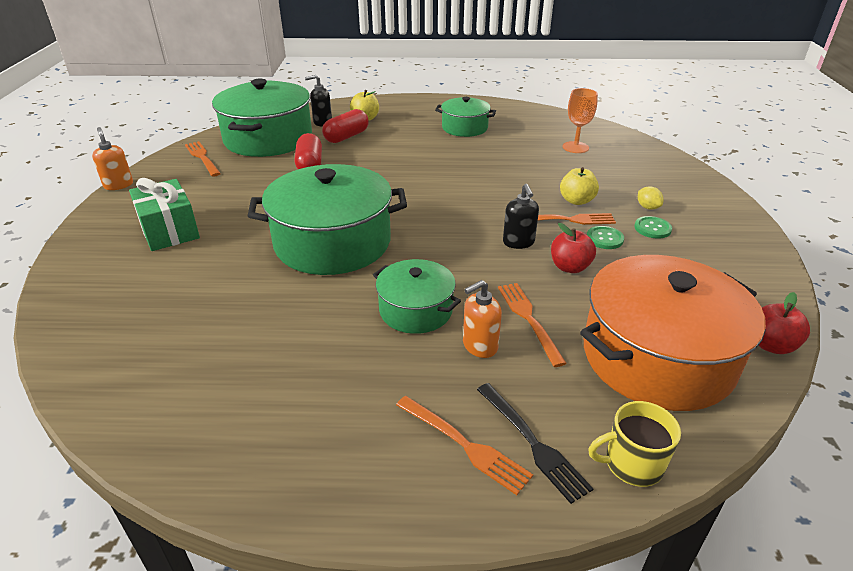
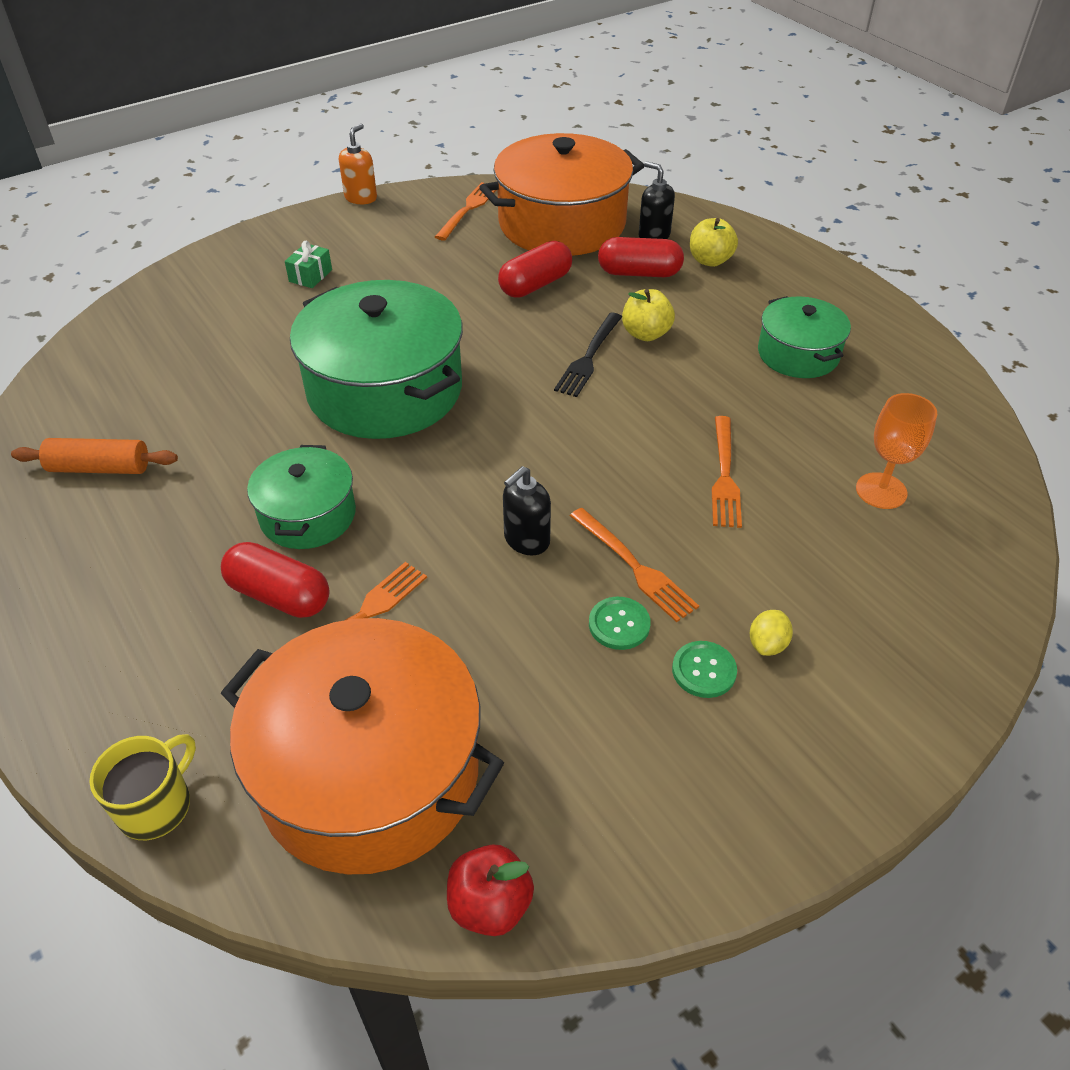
camera: 55 degrees right, 10 degrees up
(169, 230) = (310, 276): green gift -> green gift, size x0.50
(245, 396) = (100, 468): none -> orange rolling pin
(268, 139) = (562, 224): green pot -> orange pot
(465, 445) = (114, 652): orange fork -> orange fork (725, 476)
(479, 346) = (279, 595): orange soap dispenser -> red capsule
(533, 443) = (145, 705): black fork -> black fork (589, 358)
(570, 267) = (510, 613): red apple -> none
(576, 201) = (701, 555): yellow apple -> yellow apple (646, 334)
(632, 464) = (156, 805): yellow mug -> yellow mug turned 75 degrees clockwise

